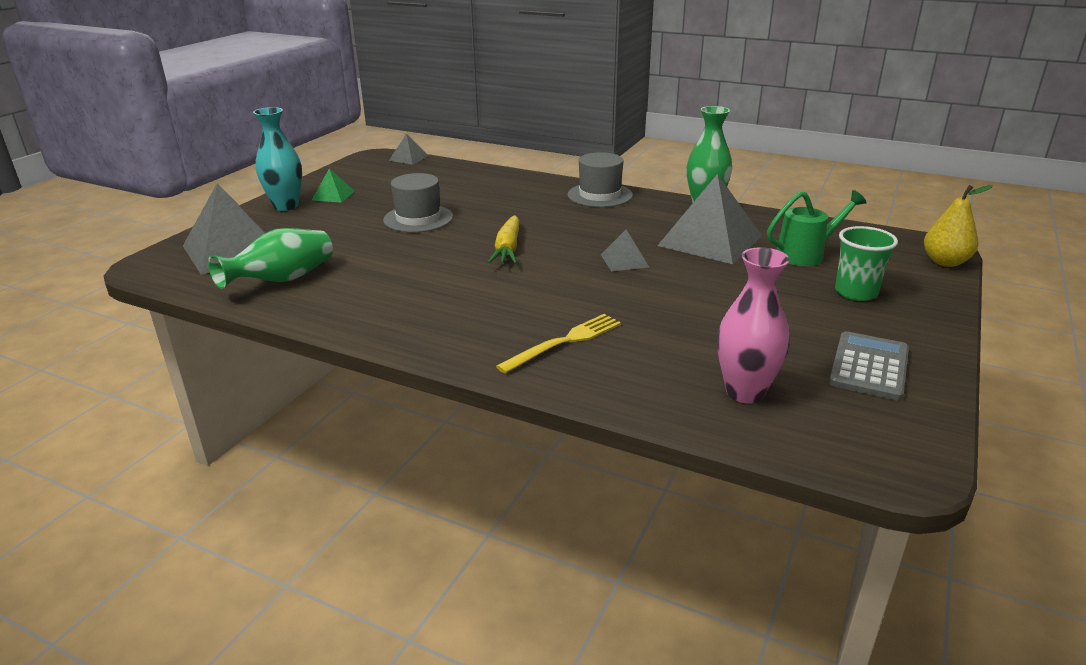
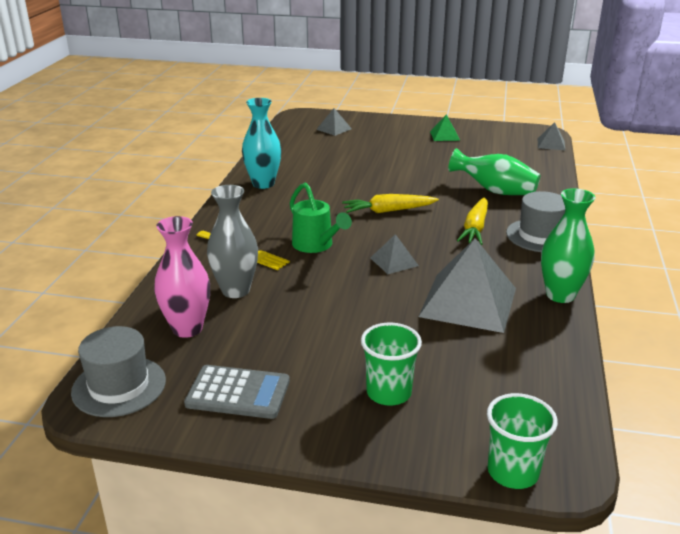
camera: 75 degrees right, 0 degrees up
(233, 250) = (334, 129): grey pyramid -> grey pyramid, size x0.47
(282, 280) = (298, 151): green vase -> green vase (495, 191)
(286, 206) = (413, 126): turquoise vase -> turquoise vase (263, 184)
(418, 218) = (423, 170): grey hat -> grey hat (119, 386)
(571, 216) = (475, 228): none -> yellow carrot
(662, 354) = (235, 290): none -> grey vase
(806, 254) = (469, 362): green watering can -> green watering can (316, 245)
(945, 262) = (513, 472): yellow pear -> green cup

